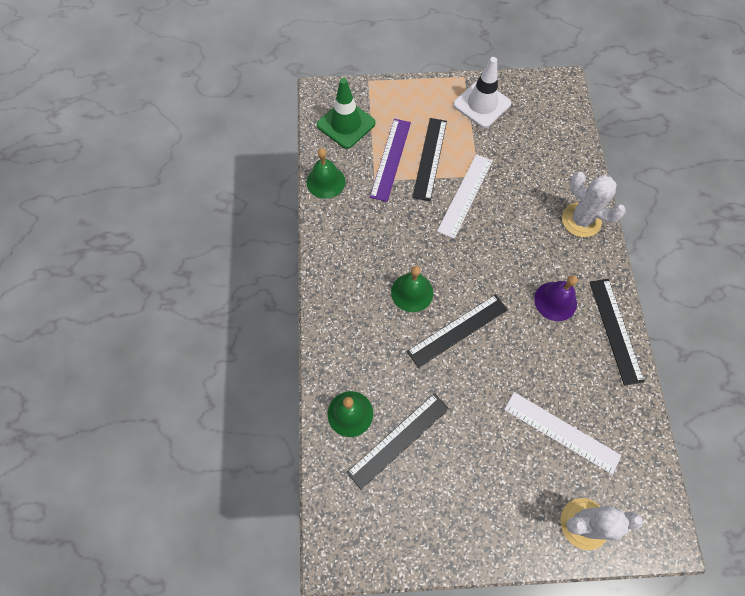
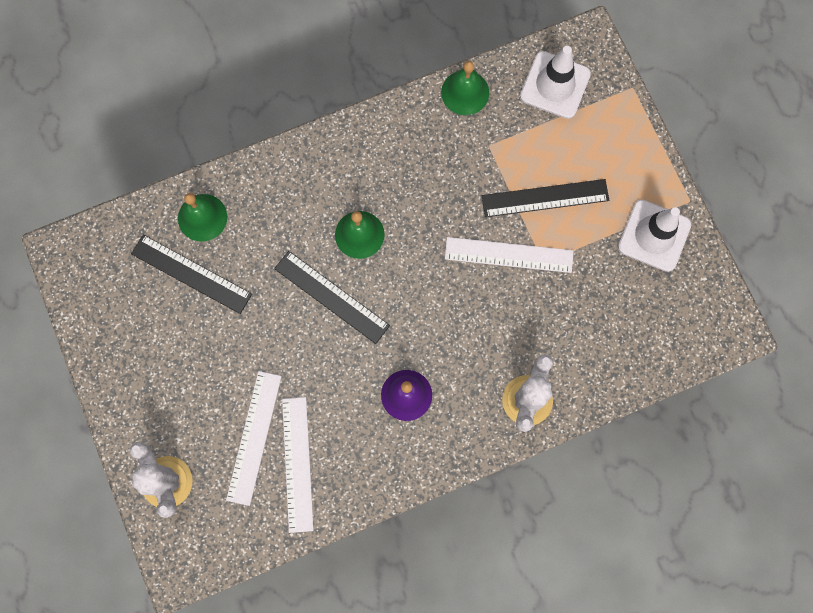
camera: 70 degrees right, 10 degrees up
(346, 124) = (555, 85): green traffic cone -> white traffic cone
(391, 159) = (526, 154): purple ruler -> none
(593, 403) = (298, 464): none -> white ruler
(615, 330) = (394, 471): black ruler -> none

